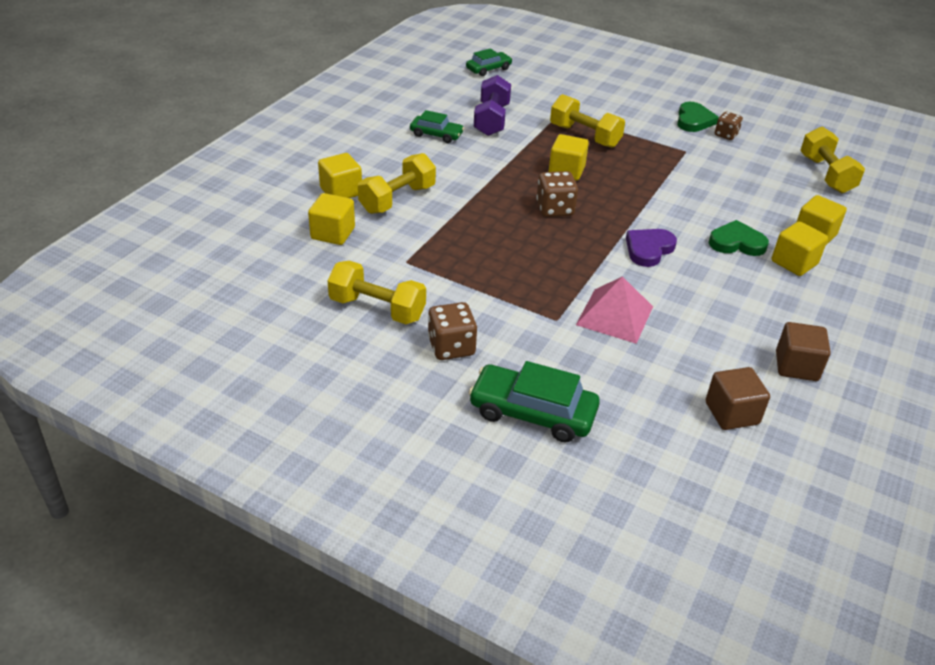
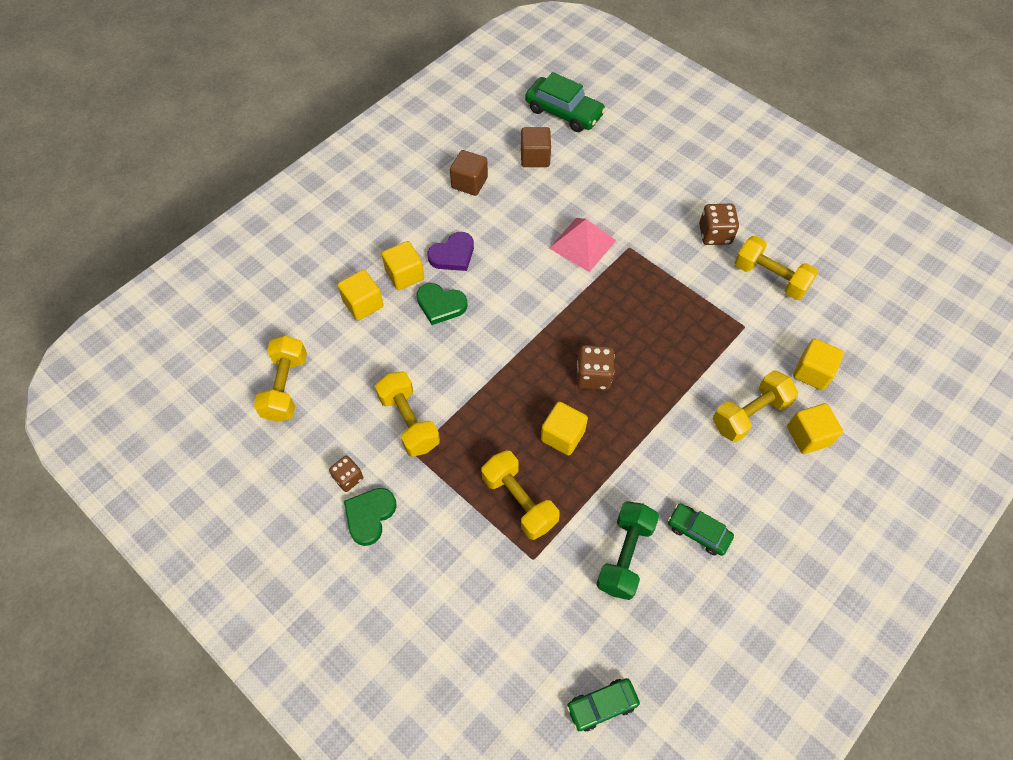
camera: 165 degrees left, 20 degrees up
(491, 120) = (625, 555): purple dumbbell -> green dumbbell
(532, 412) = (666, 177): green car -> green car (564, 112)
(648, 249) = (524, 309): purple heart -> purple heart (453, 255)
(703, 166) = (409, 422): none -> yellow dumbbell

